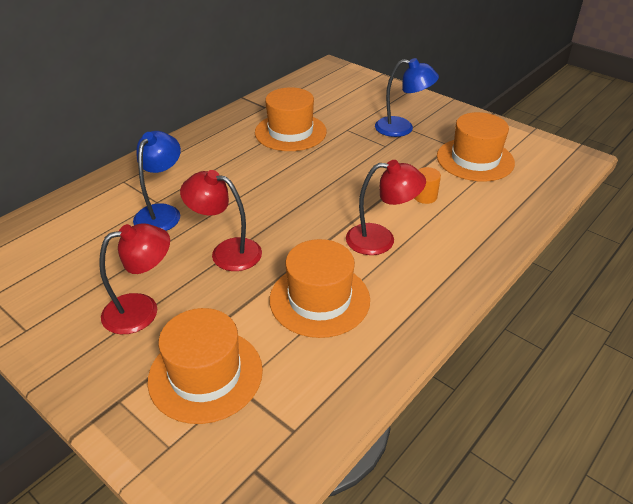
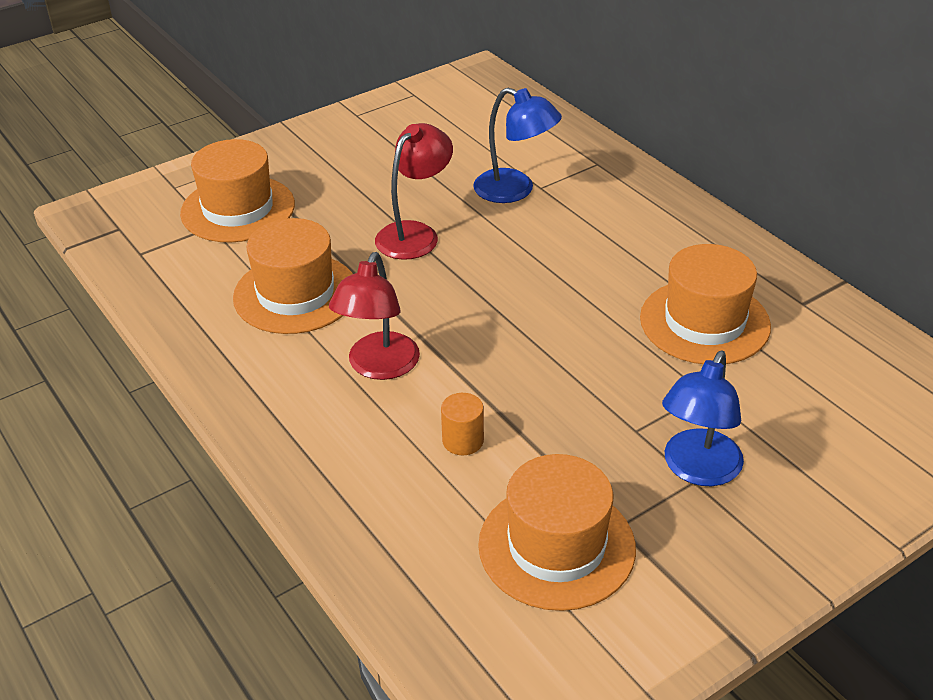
camera: 105 degrees right, 0 degrees up
(142, 310) = (347, 175): red lamp -> none

